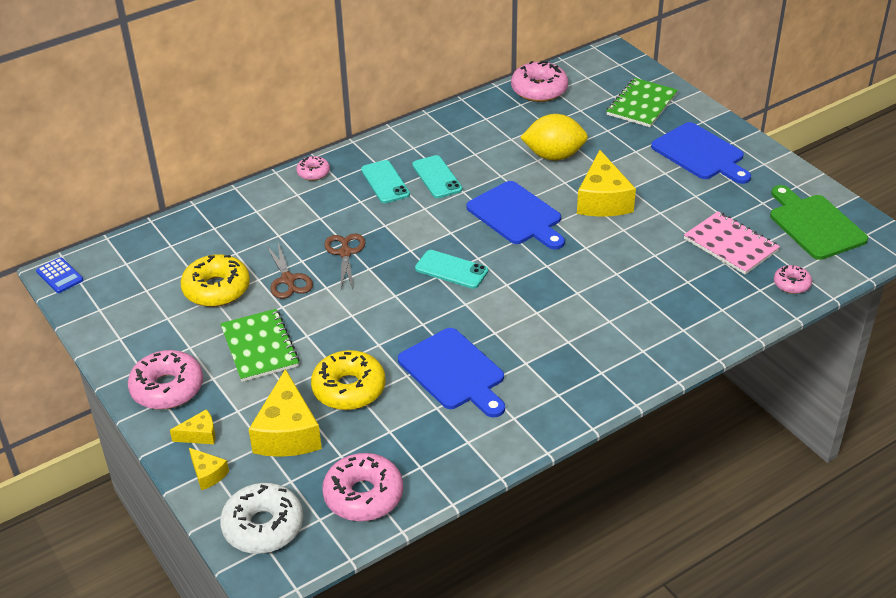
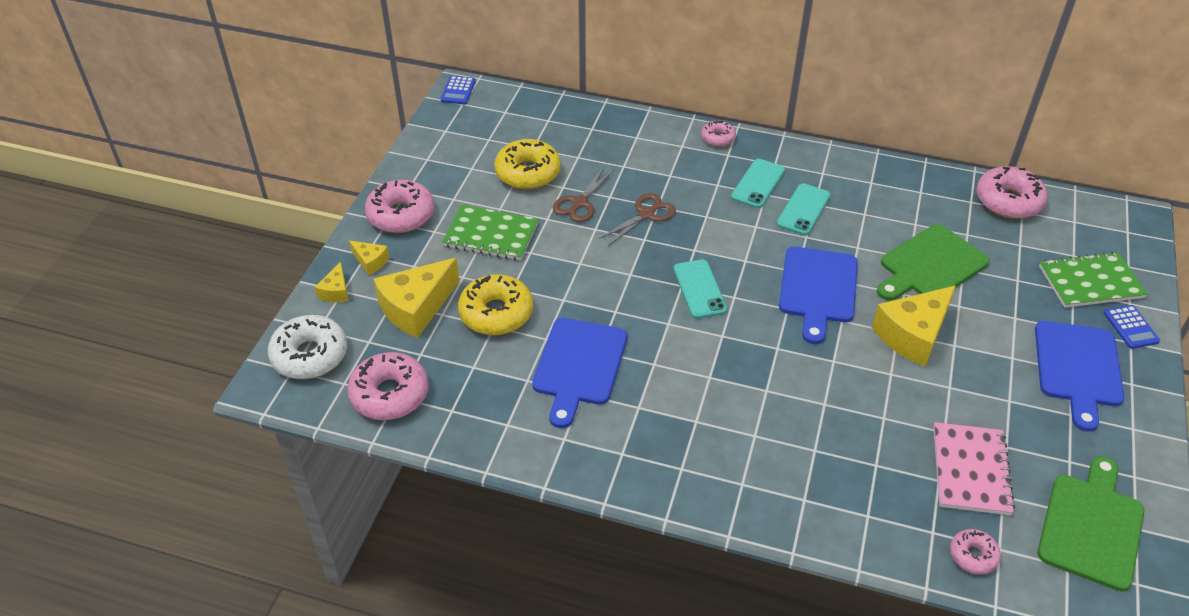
camera: 50 degrees right, 5 degrees up
(259, 347) = (491, 234): green notebook -> green notebook turned 75 degrees clockwise
(554, 156) = (930, 265): yellow lemon -> green cutting board
(692, 114) = (1130, 327): none -> blue calculator

